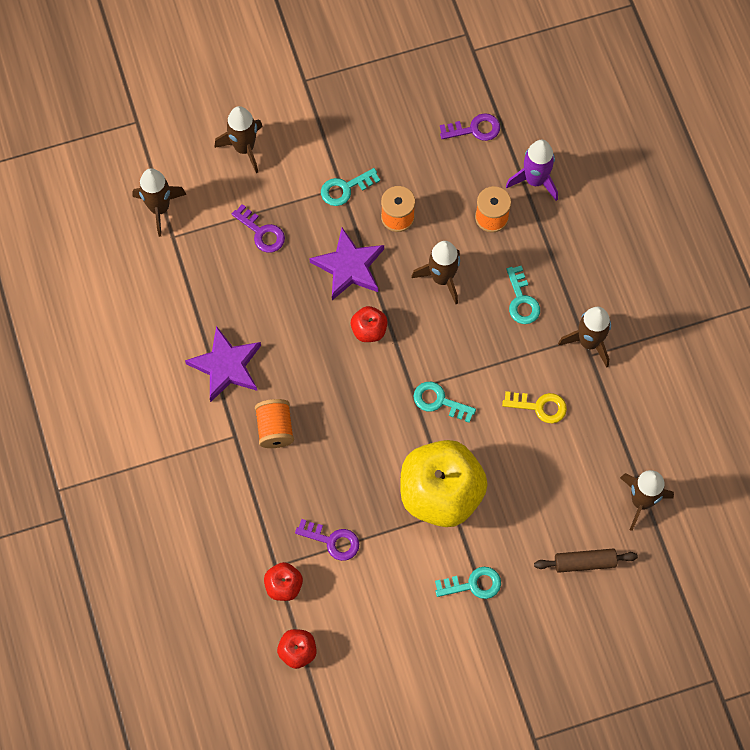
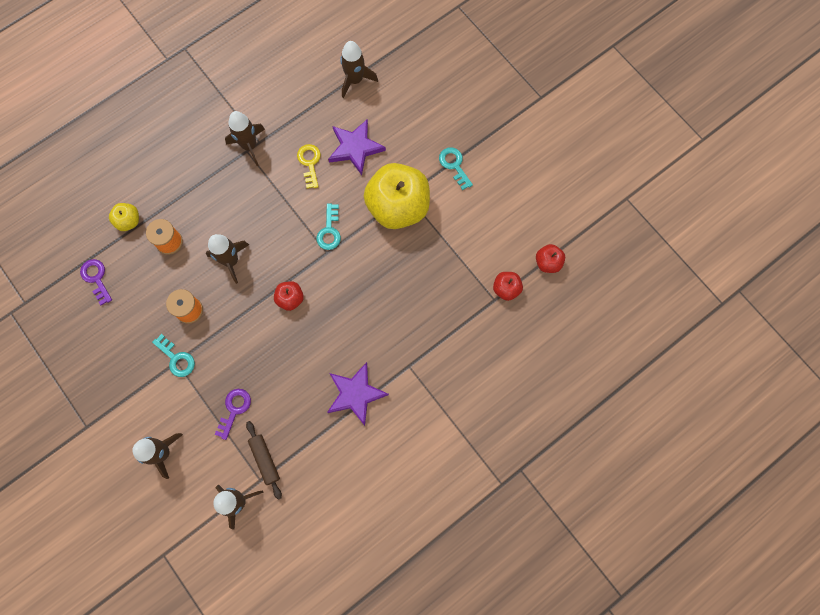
camera: 110 degrees left, 5 degrees up
(275, 428) = (392, 338): orange spool -> none
(332, 541) = (460, 267): purple key -> none
(349, 267) = (243, 332): purple star -> purple star (355, 148)
(522, 300) = (231, 200): turquoise key -> none
(535, 180) = (129, 221): purple rocket -> yellow apple
(584, 562) = (411, 102): brown rolling pin -> brown rolling pin (265, 460)

